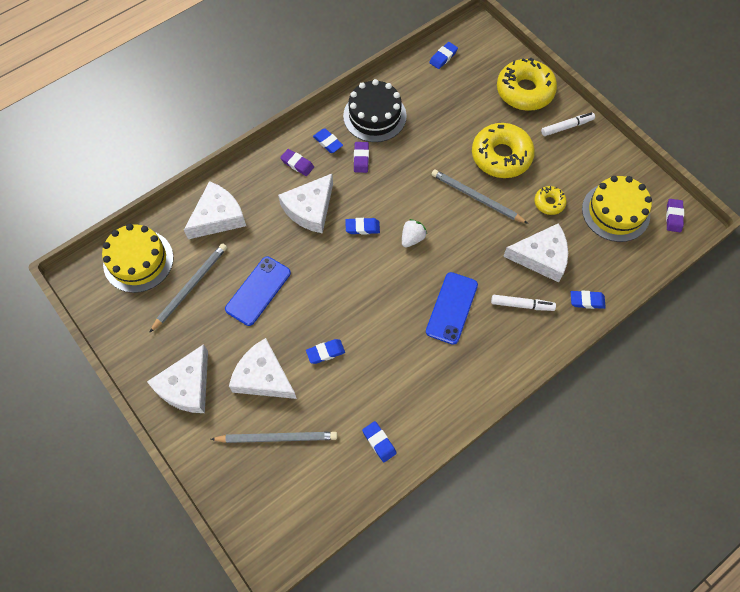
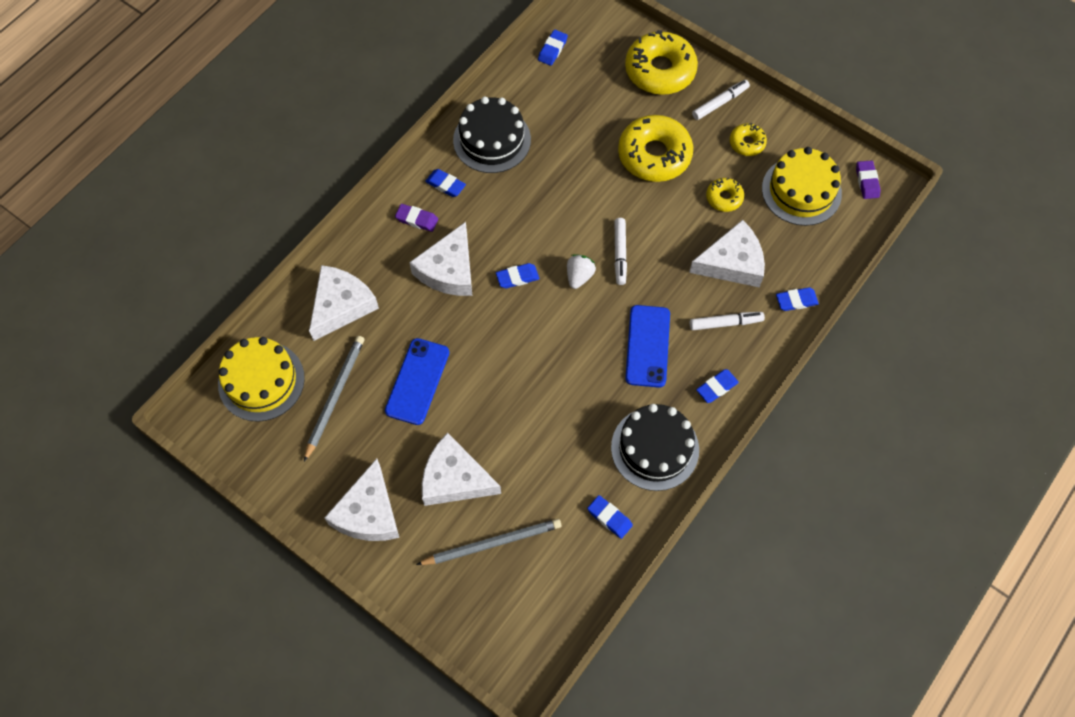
camera: 15 degrees left, 0 degrees up
(325, 352) = (518, 433): blue eraser -> blue eraser (716, 387)
(361, 159) = (491, 195): purple eraser -> none
(433, 394) = (655, 448): none -> black cake
(450, 228) = (620, 254): none -> white marker
(476, 198) = (639, 211): grey pencil -> none
(580, 163) = (747, 143): none -> yellow donut

